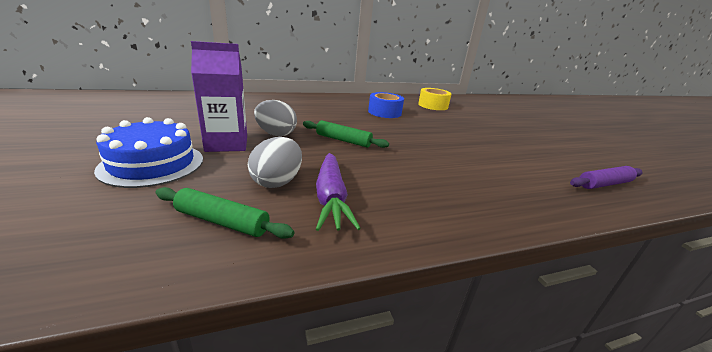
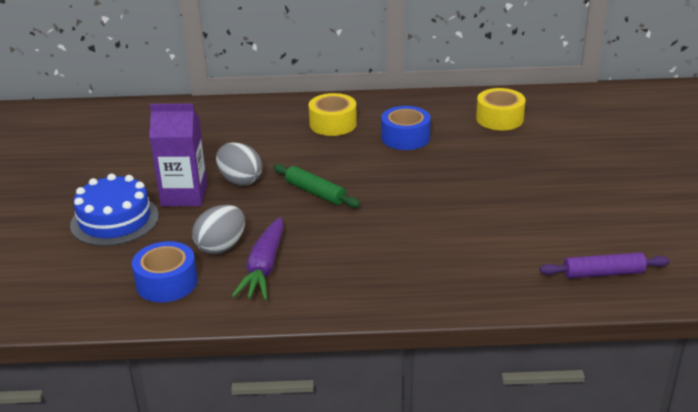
camera: 20 degrees right, 5 degrees up
(222, 221) = (167, 282): green rolling pin -> blue tape
(331, 106) = (333, 124): none -> yellow tape

